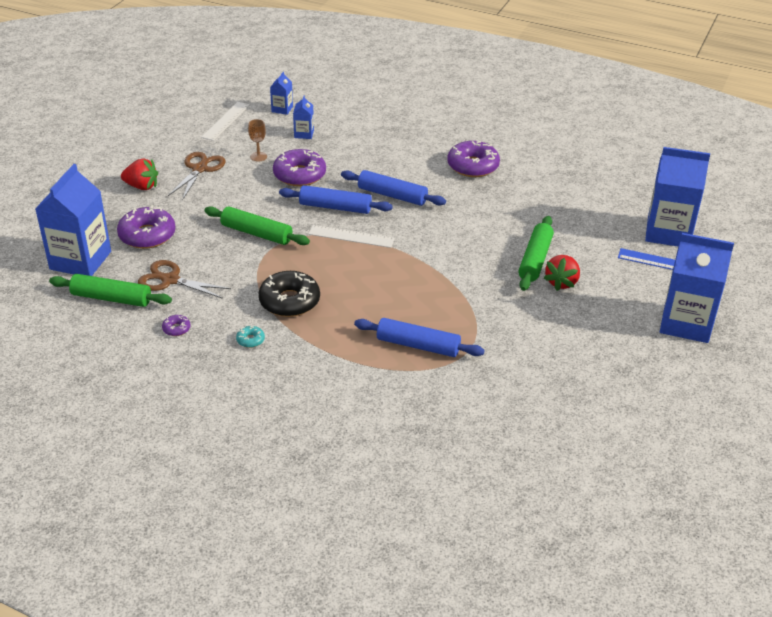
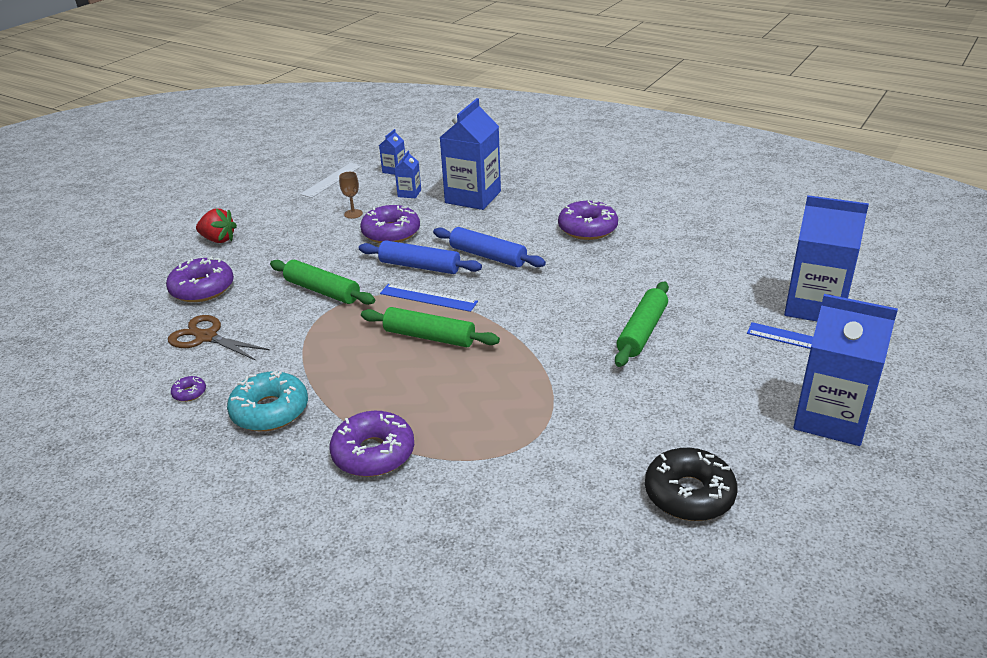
camera: 10 degrees right, 5 degrees down
(80, 260) = (119, 312): blue carton -> blue carton (473, 197)
(111, 298) = (132, 354): green rolling pin -> green rolling pin (429, 337)
(199, 169) = (286, 224): brown scissors -> none
(250, 340) = (270, 411): turquoise donut -> turquoise donut, size x2.25
(289, 301) = (332, 367): black donut -> black donut (689, 494)
(346, 369) = (373, 453): none -> purple donut
(351, 236) = (428, 297): white ruler -> blue ruler
(418, 345) = (472, 428): blue rolling pin -> none
(561, 282) = (671, 360): red strawberry -> none

